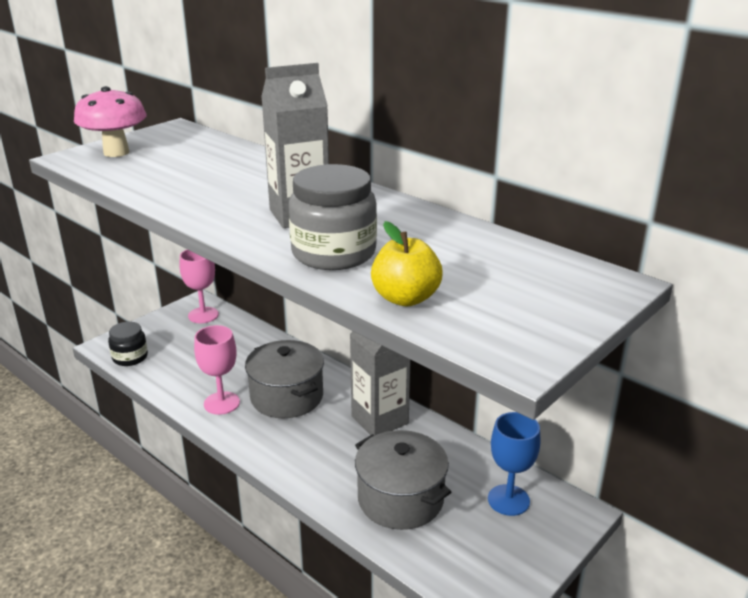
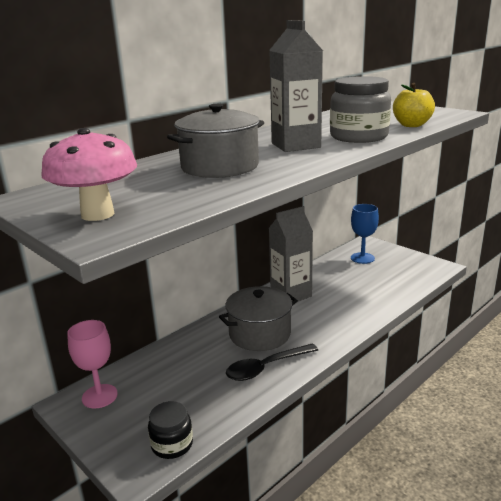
camera: 85 degrees left, 5 degrees down
(221, 403) = (266, 367): pink goblet -> black spoon
(400, 499) = (369, 288): grey pot -> grey pot (220, 167)

